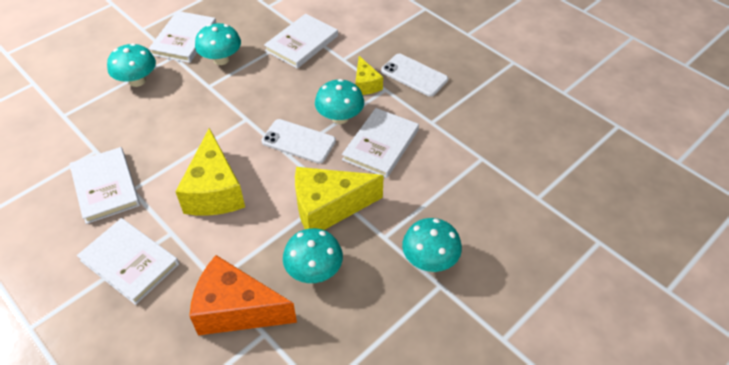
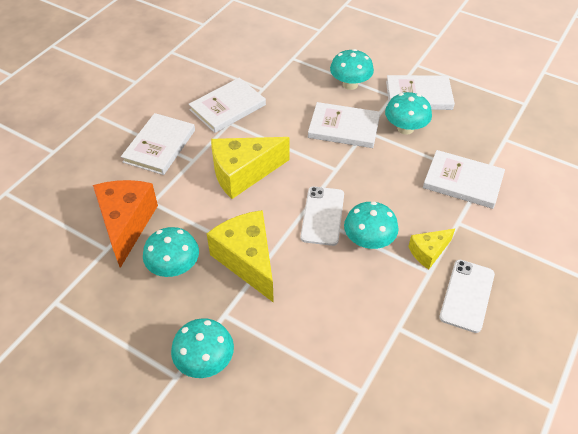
camera: 75 degrees right, 0 degrees up
(381, 145) = (344, 285): white book -> white book (344, 127)

